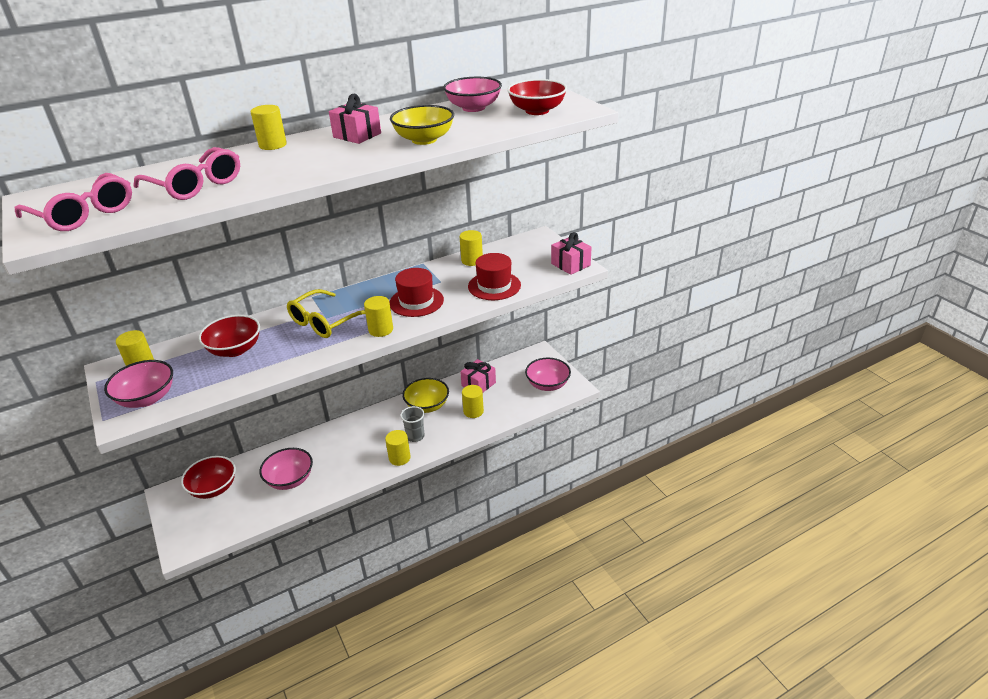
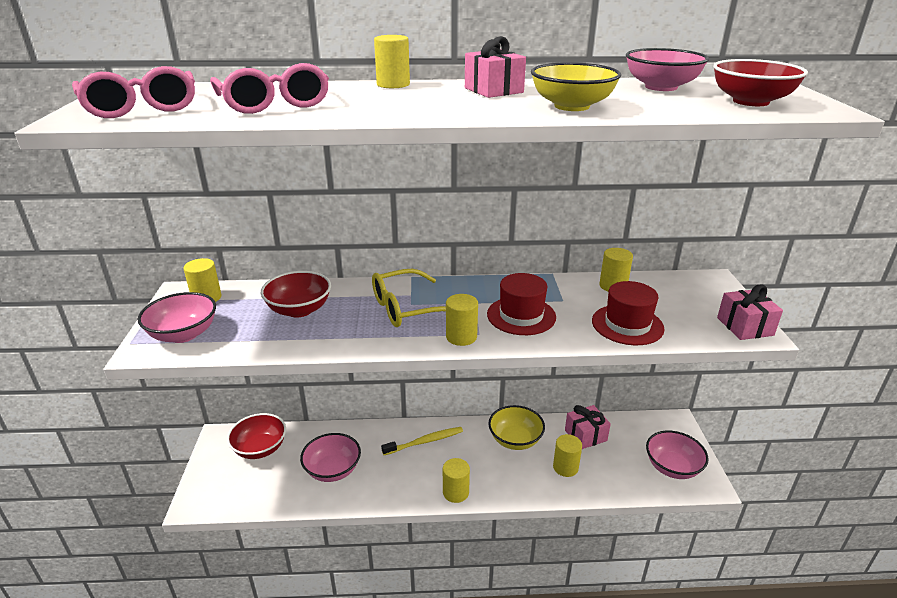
camera: 25 degrees right, 5 degrees down
(356, 432) = (425, 441): none -> yellow toothbrush
(415, 436) = (485, 472): grey cup -> none

